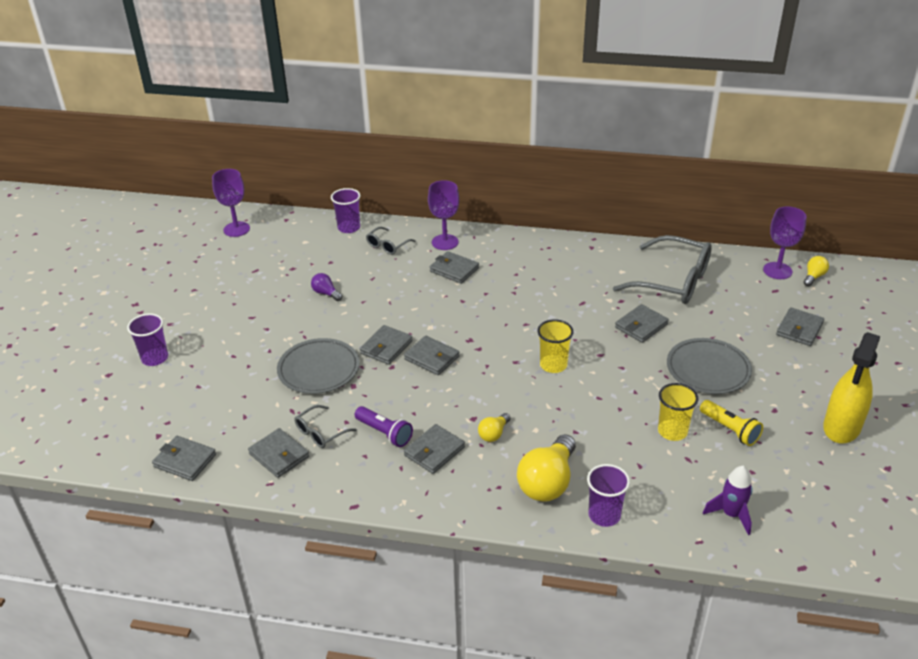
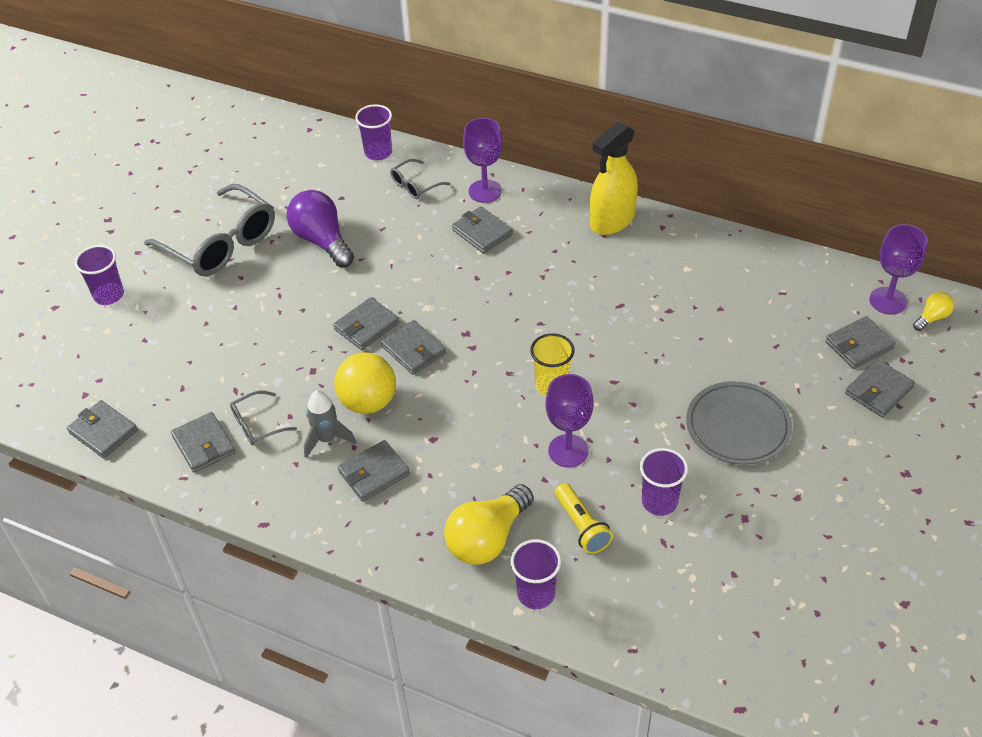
camera: 15 degrees right, 10 degrees up
(236, 229) = (248, 134): purple goblet -> purple goblet (568, 451)
(319, 369) = (281, 342): grey plate -> none
(326, 293) = (322, 241): purple light bulb -> purple light bulb, size x2.01
(384, 433) = (327, 439): purple flashlight -> grey rocket
(409, 401) = (368, 402): none -> yellow ball
(493, 434) = (449, 464): yellow light bulb -> none
(641, 326) = (679, 351): grey wallet -> grey wallet (859, 345)
(672, 281) = (744, 293): grey glasses -> grey glasses (220, 243)
(672, 431) = (659, 502): yellow cup -> purple cup
(730, 429) = (730, 513): yellow flashlight -> yellow flashlight (581, 526)
(731, 514) = (684, 624): purple rocket -> none
(841, 427) = (871, 537): yellow spray bottle -> yellow spray bottle (612, 220)

